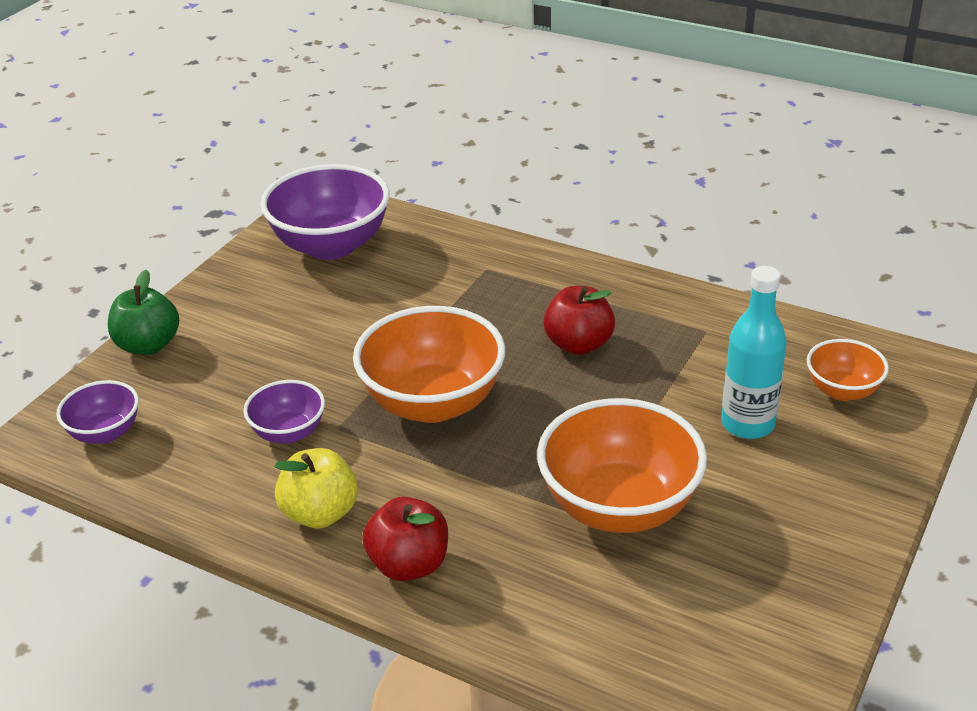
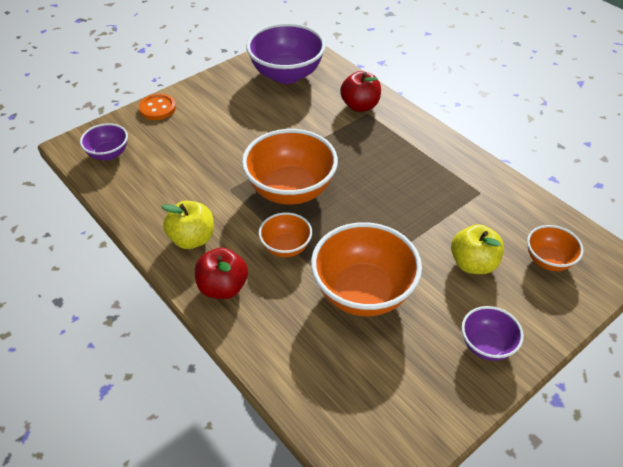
camera: 20 degrees right, 10 degrees up
(148, 345) = (157, 108): green apple -> orange button
(289, 433) = (202, 184): purple bowl -> purple bowl (487, 345)
(472, 482) = (286, 247): none -> orange bowl
(578, 344) = (396, 178): red apple -> red apple (360, 106)
(747, 424) = (473, 264): turquoise bottle -> yellow apple

